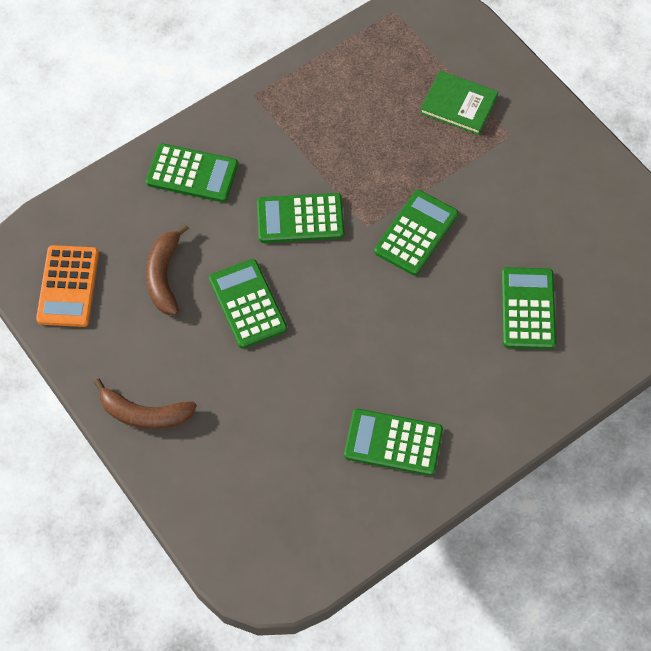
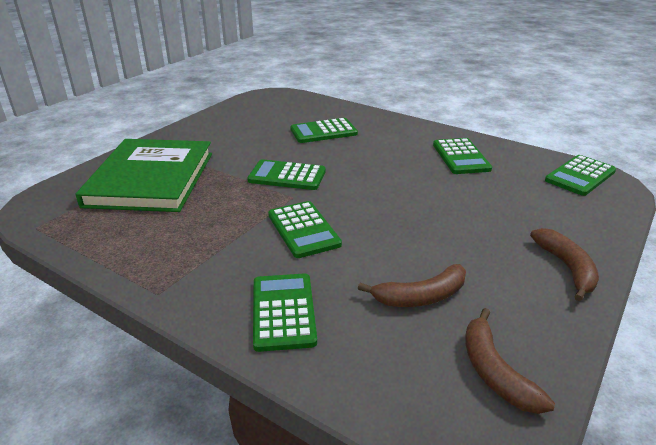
camera: 110 degrees left, 30 degrees down
(68, 286) = (495, 372): orange calculator -> brown banana
(247, 304) = (409, 238): green calculator -> green calculator (580, 176)
(458, 104) = (151, 179): green book -> green book, size x2.11

